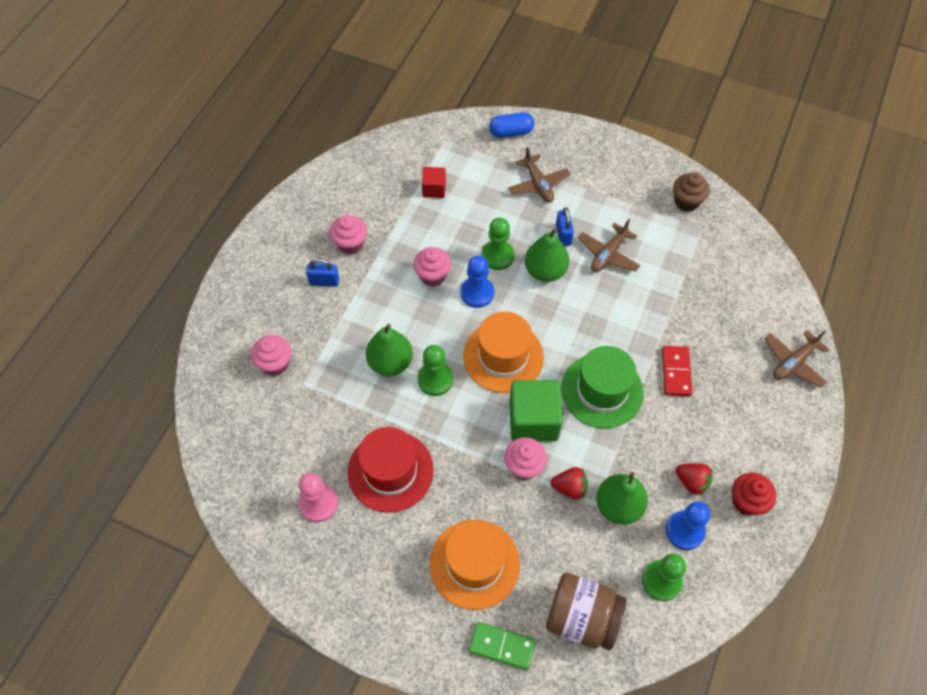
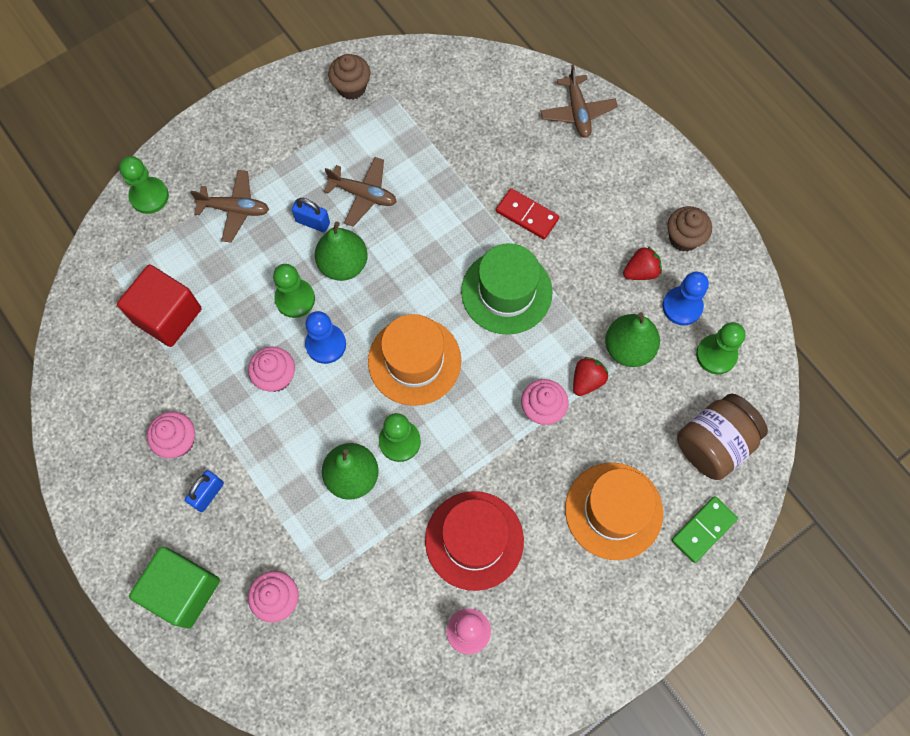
camera: 60 degrees left, 10 degrees up
(434, 189) = (167, 315): red cube -> red cube, size x1.85
(511, 132) = (149, 196): blue capsule -> green pawn
(533, 420) = (500, 373): green cube -> green cube (183, 590)
(608, 254) = (363, 194): brown plane -> brown plane turned 45 degrees counterclockwise
(747, 501) = (683, 238): red cupcake -> brown cupcake

